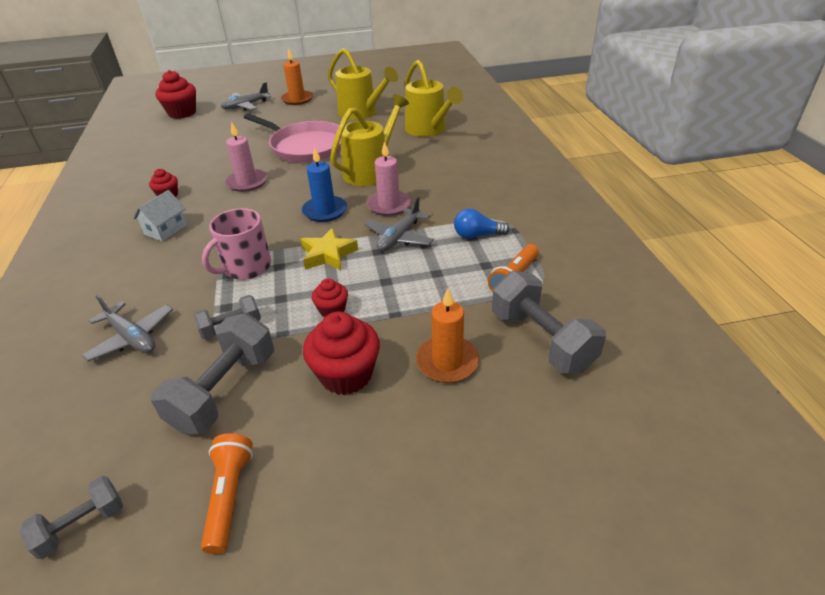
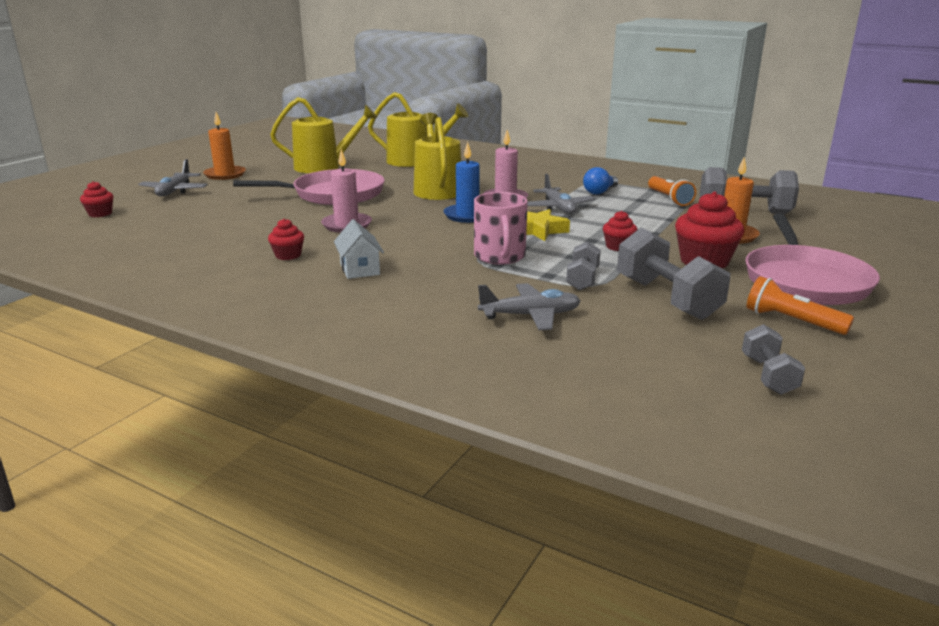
camera: 50 degrees left, 15 degrees down
(182, 113) = (100, 214): red cupcake -> red cupcake, size x0.55
(359, 466) = (804, 280): none -> pink pan

